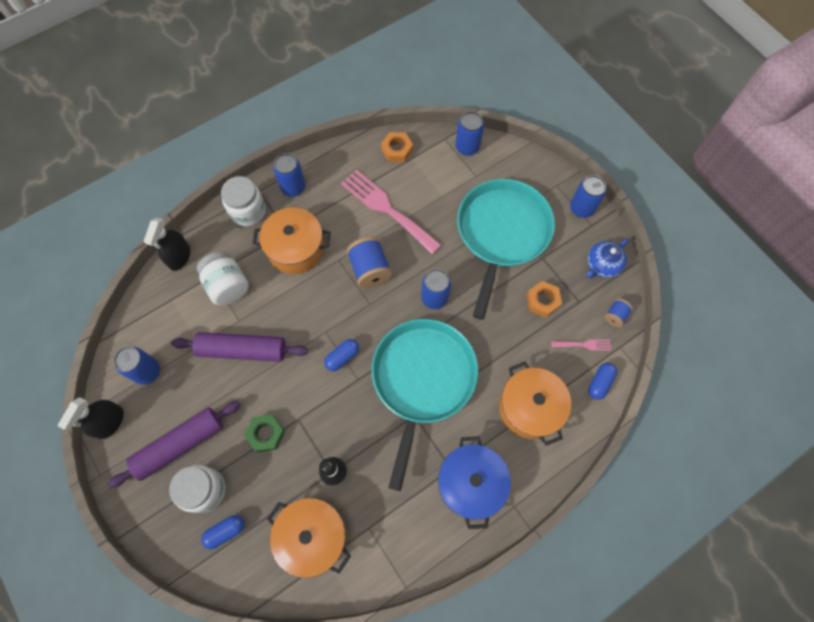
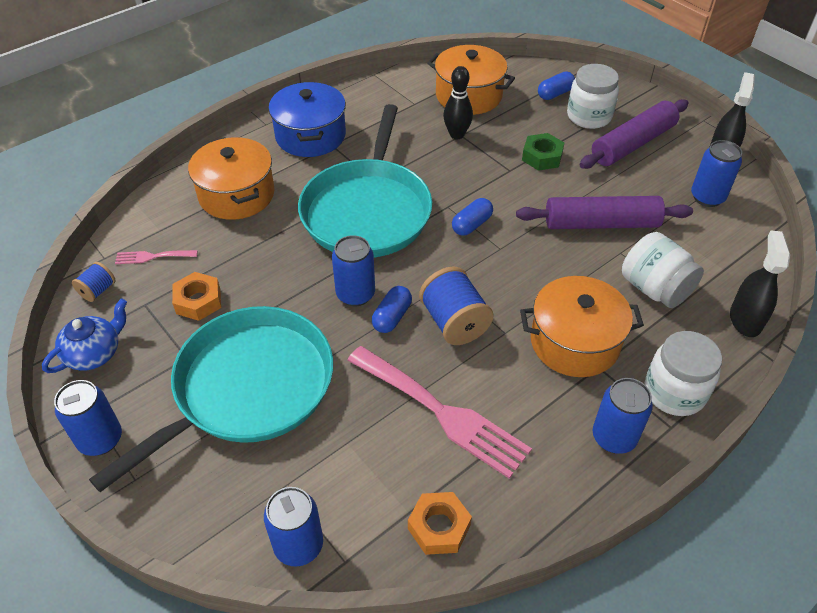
camera: 175 degrees right, 20 degrees down
(502, 233) = (247, 388): turquoise pan -> turquoise pan turned 150 degrees counterclockwise
(600, 383) = (143, 221): blue capsule -> blue capsule (392, 317)

